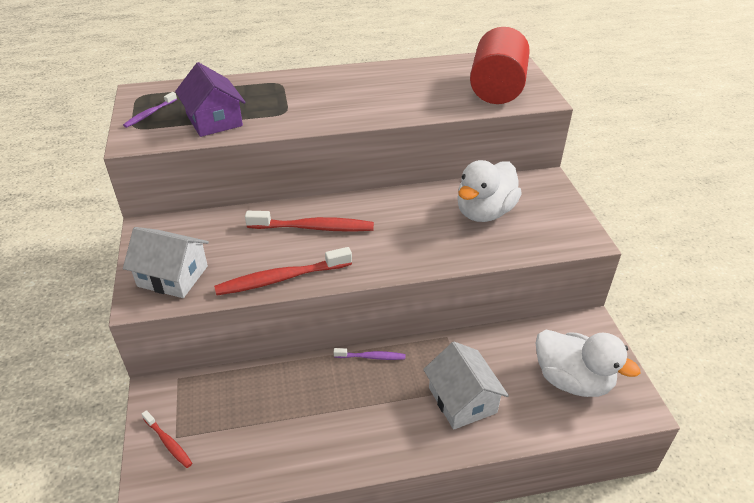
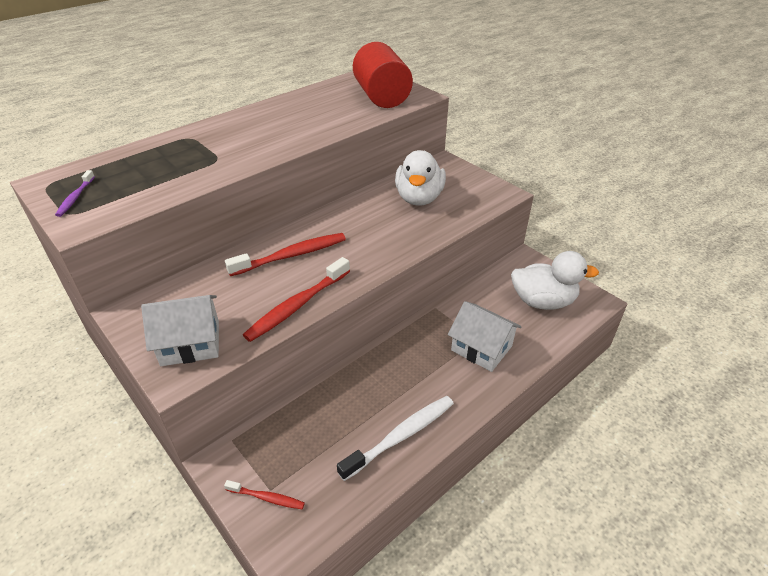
camera: 30 degrees left, 0 degrees up
(214, 120) = (152, 184): purple house -> none
(316, 448) = (400, 436): none -> white toothbrush
(371, 357) = (389, 347): purple toothbrush -> none

